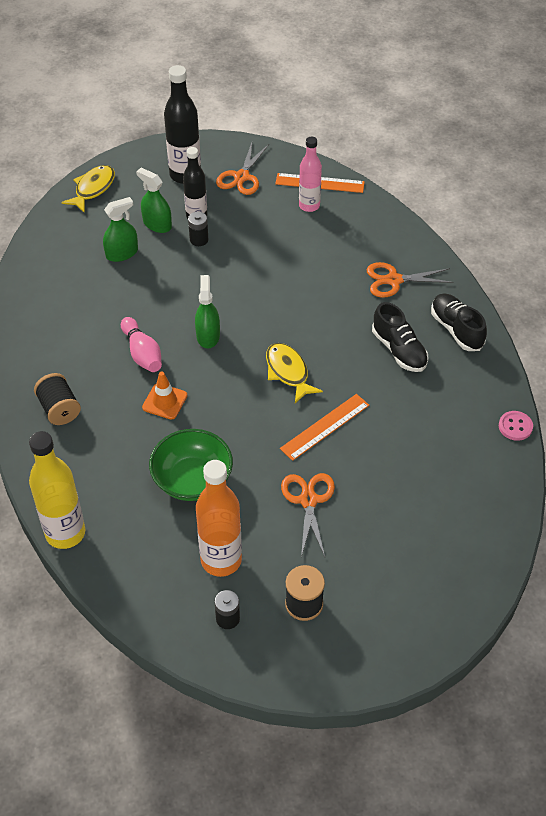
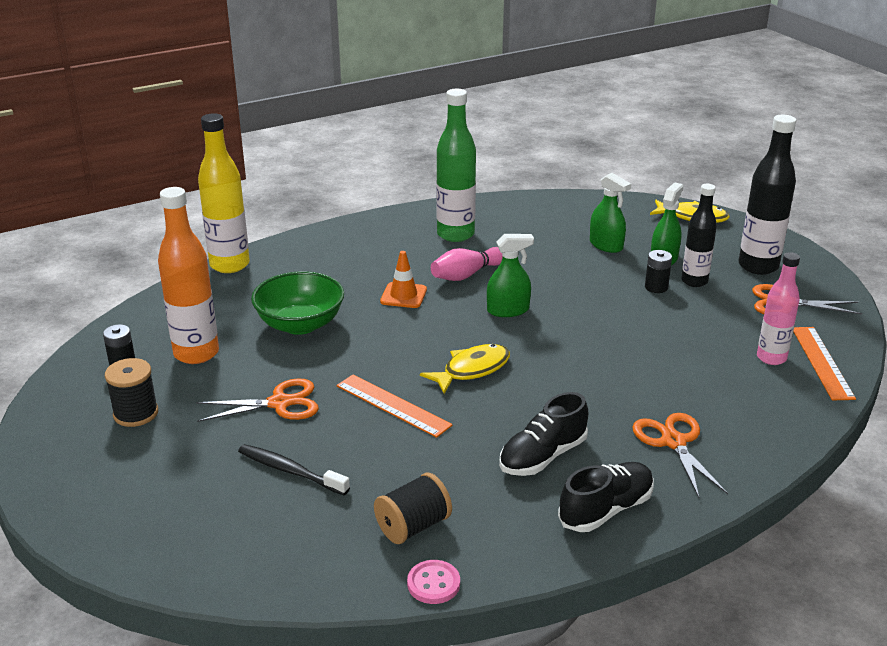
camera: 80 degrees right, 20 degrees down
(59, 409) = (378, 241): black spool -> black spool (413, 526)
(66, 350) = (455, 234): none -> green bottle
(394, 497) = (290, 471): none -> black toothbrush

